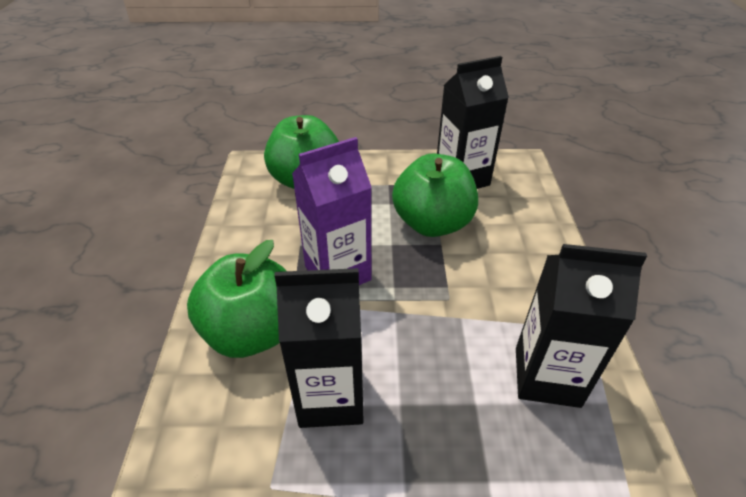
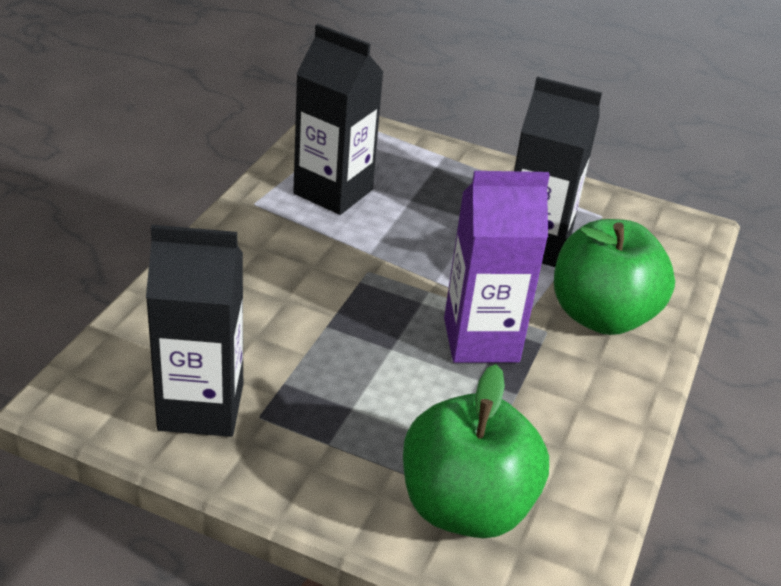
camera: 160 degrees left, 5 degrees down
(432, 223) = (314, 355): green apple -> none

